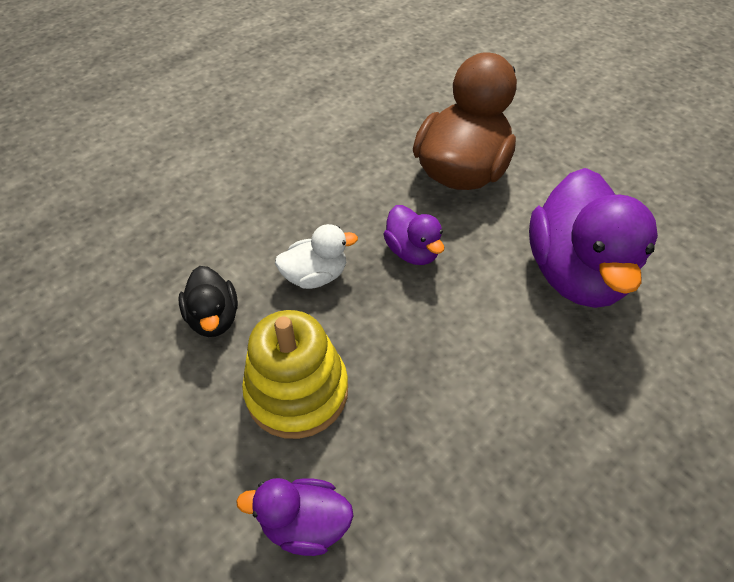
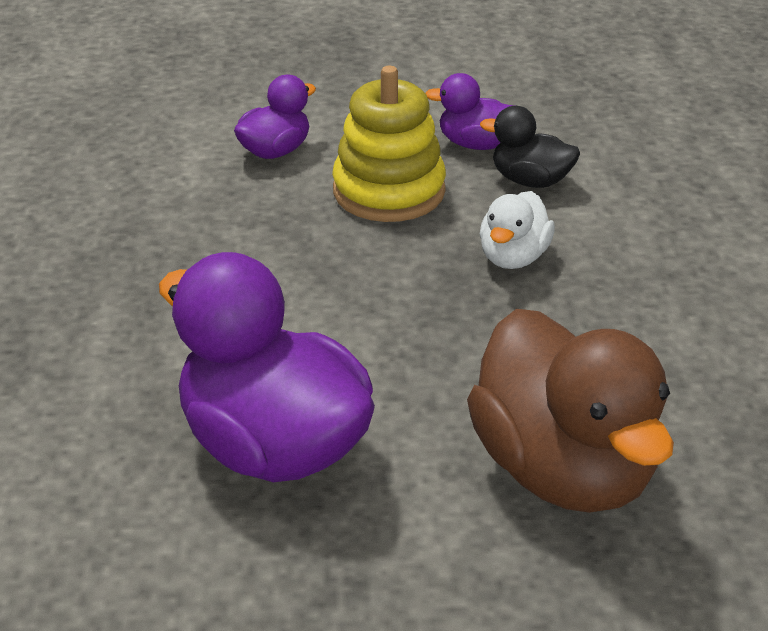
camera: 130 degrees right, 15 degrees down
(412, 251) = (467, 340): purple duck -> purple duck (477, 144)

